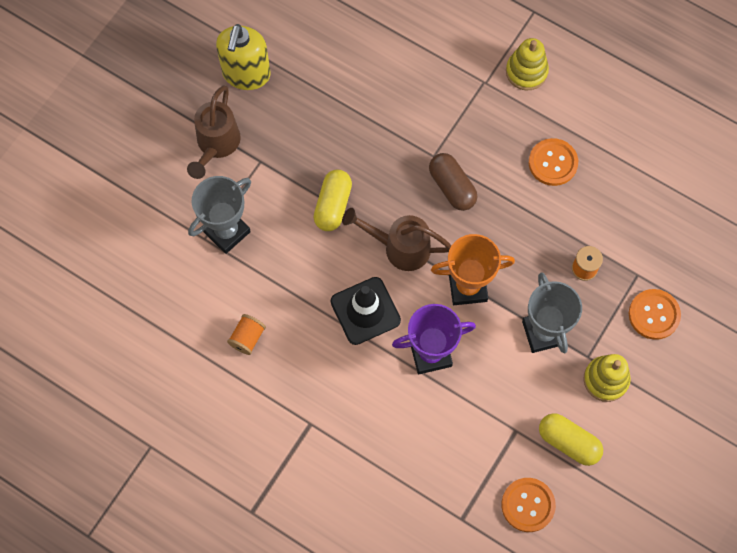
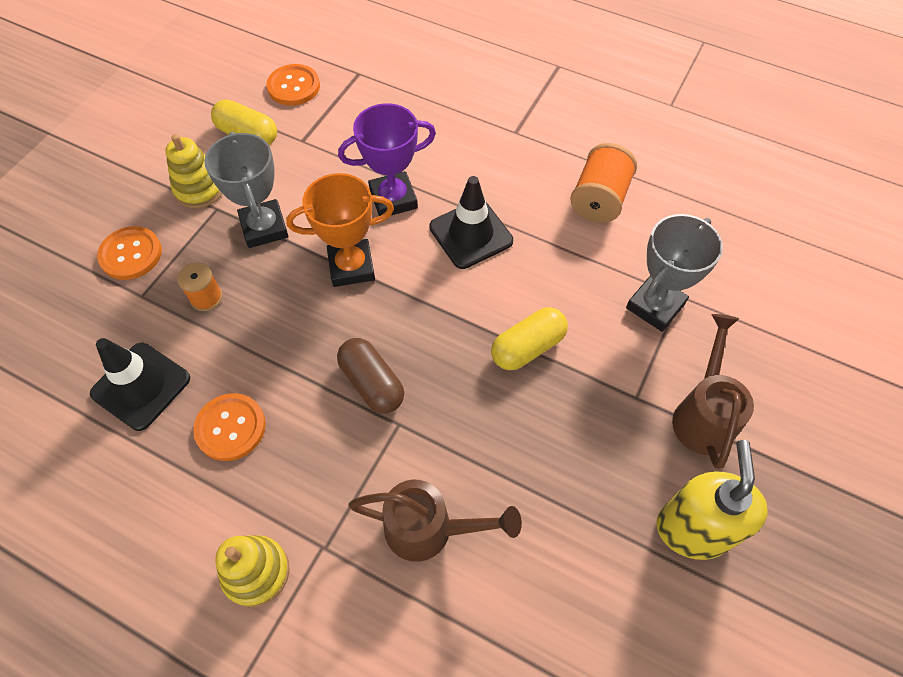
camera: 175 degrees right, 10 degrees down
(247, 338) = (599, 199): orange spool -> orange spool, size x1.66
(333, 205) = (528, 347): yellow capsule -> yellow capsule turned 45 degrees clockwise
(400, 247) = (436, 304): brown watering can -> brown watering can (429, 529)
(622, 199) = (141, 386): none -> black traffic cone

